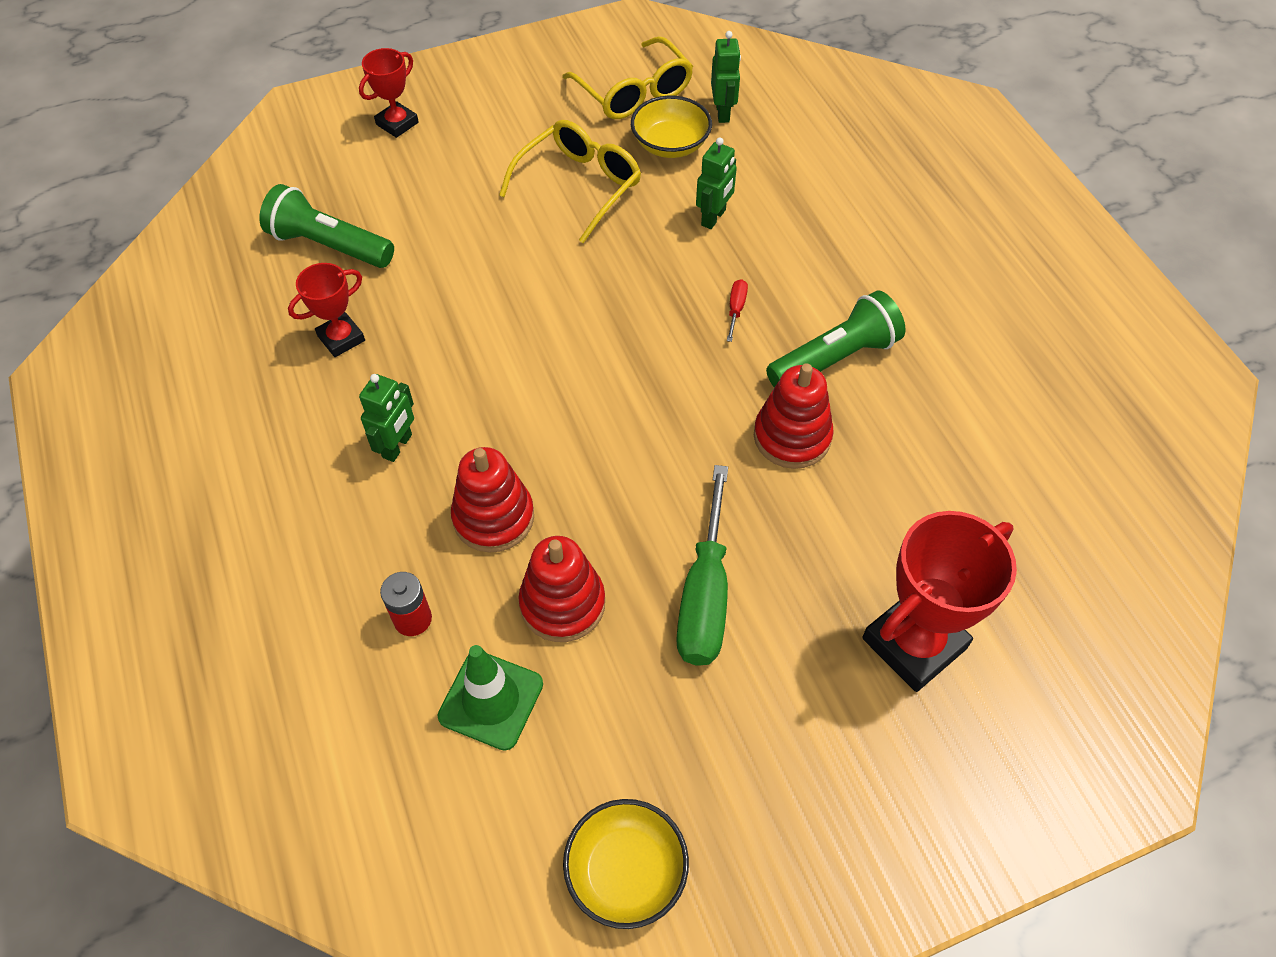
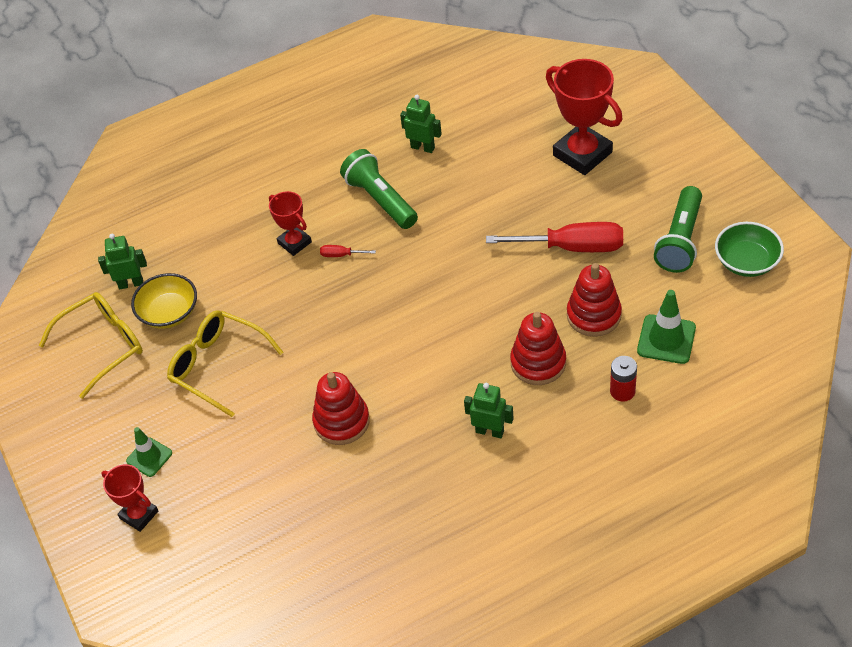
camera: 90 degrees left, 5 degrees down
(329, 246) = (294, 529): green flashlight -> green flashlight (680, 240)
(341, 338) = (394, 493): red trophy -> red trophy (294, 243)
(468, 130) = (149, 457): none -> green traffic cone
(626, 871) = (746, 262): yellow bowl -> green bowl
(705, 595) = (572, 247): green screwdriver -> red screwdriver
(713, 218) = (251, 277): green robot -> green robot (423, 147)
(792, 437) = (448, 216): red stacking toy -> red stacking toy (341, 421)

